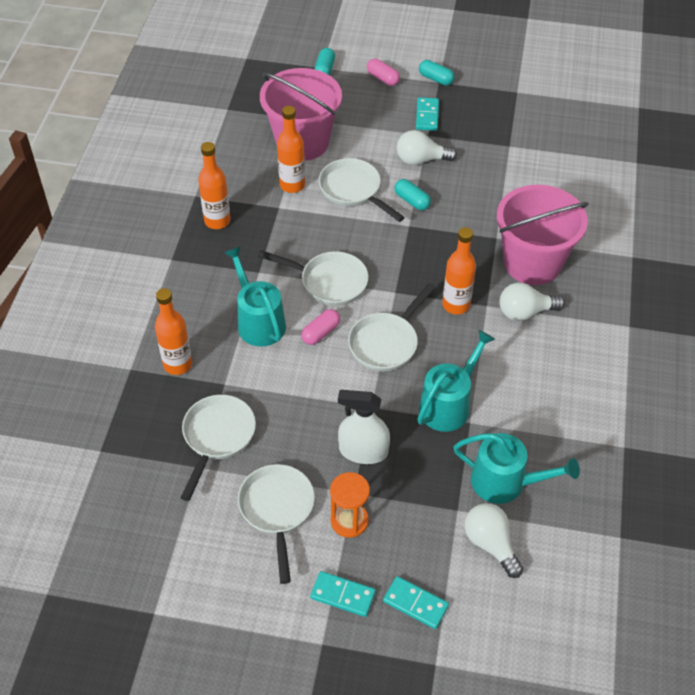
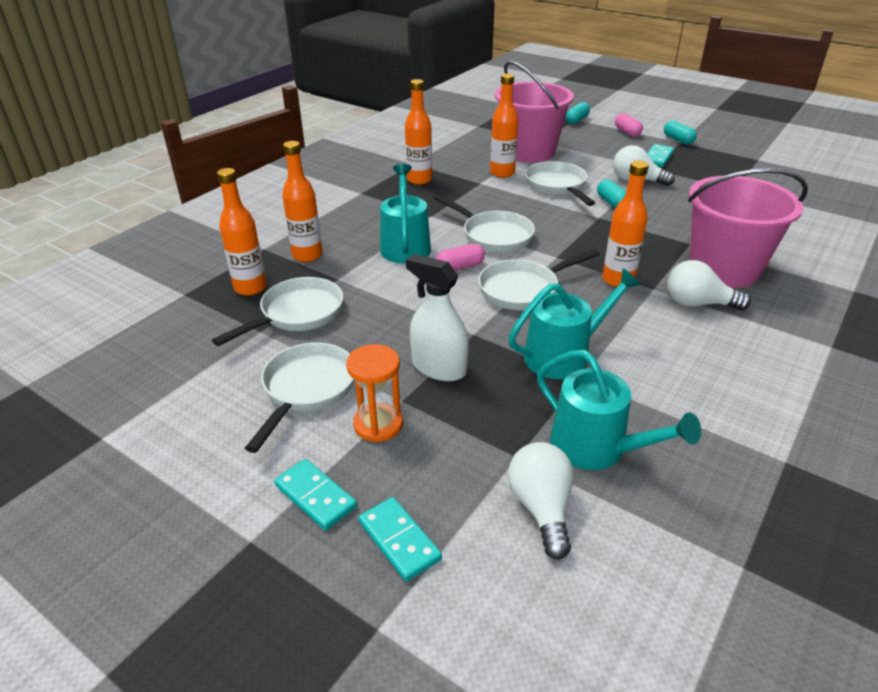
camera: 25 degrees right, 15 degrees down
(154, 422) = (250, 288): none -> orange bottle

